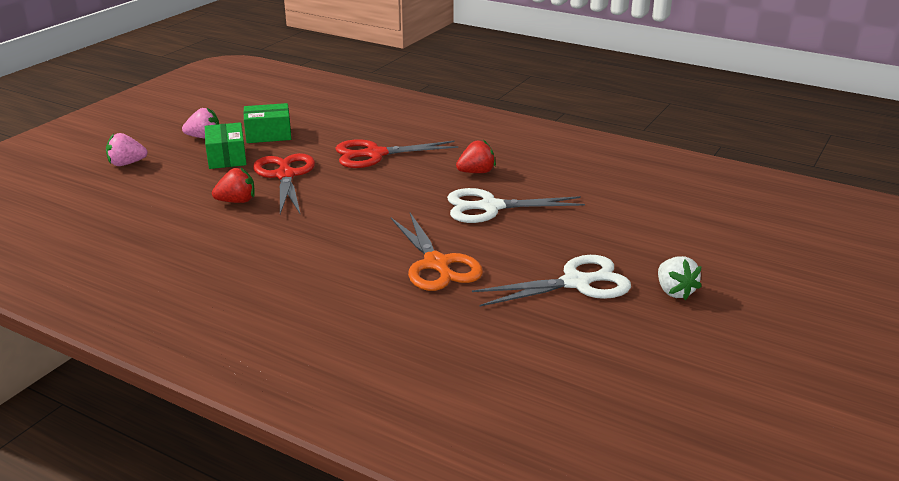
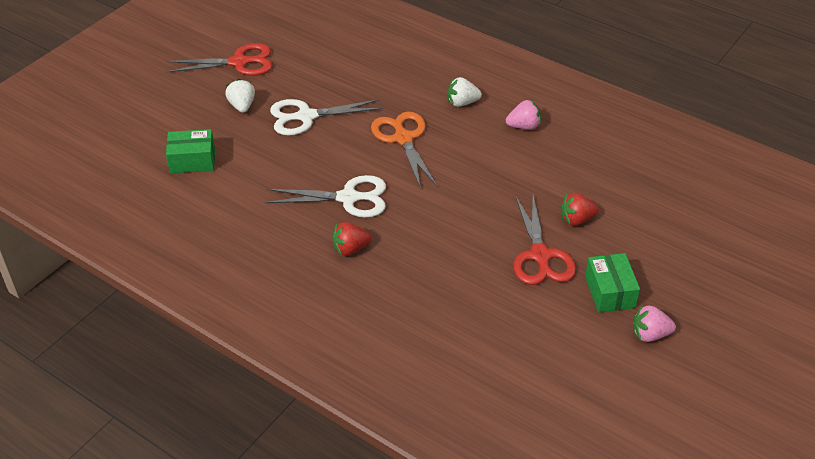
camera: 175 degrees left, 15 degrees up
(126, 164) = (711, 287): pink strawberry -> pink strawberry (524, 126)
(268, 134) = (576, 336): green box -> green box (192, 160)
(355, 311) = (462, 103): none -> white strawberry
(374, 154) = (452, 287): red scissors -> red scissors (239, 62)

